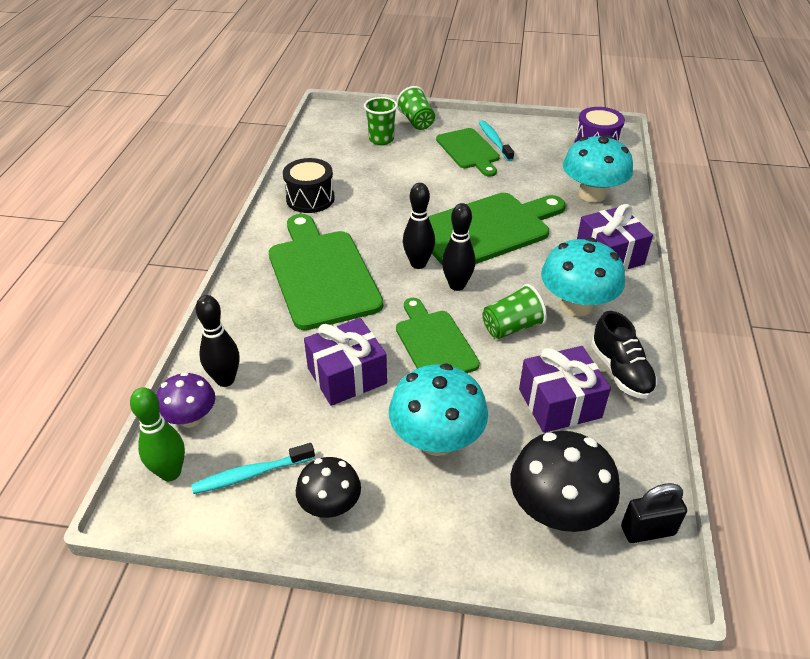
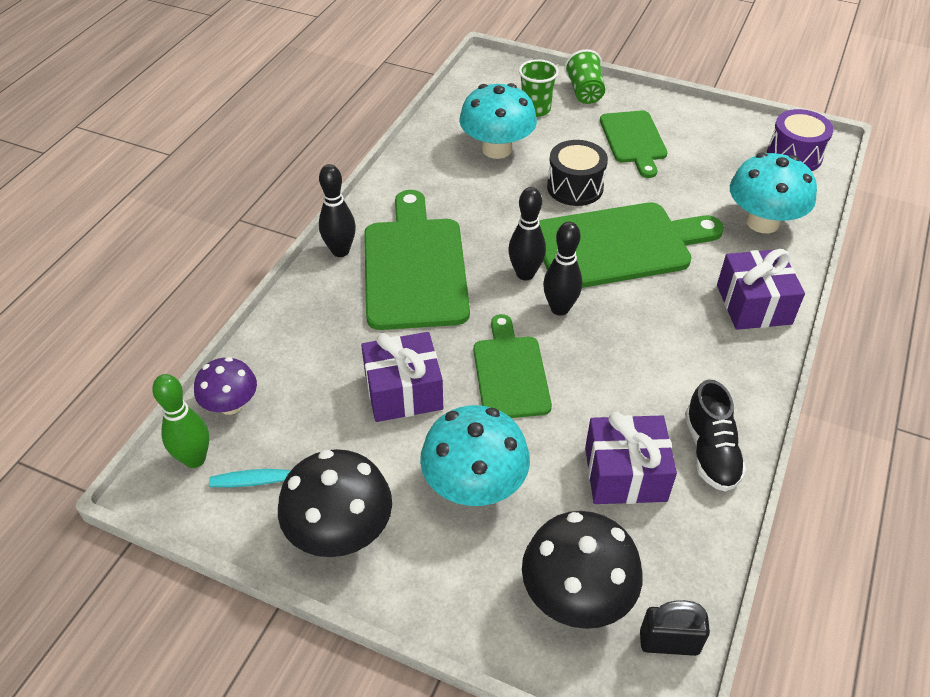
camera: 15 degrees right, 5 degrees up
(225, 380) = (277, 369): black bowling pin -> black bowling pin (340, 251)
(310, 199) = (431, 172): black drum -> black drum (575, 187)
(330, 505) = (340, 531): black mushroom -> black mushroom, size x1.62
(494, 141) = (669, 132): turquoise toothbrush -> none
(512, 327) = (604, 372): green cup -> none
(576, 305) = (689, 360): turquoise mushroom -> turquoise mushroom (497, 149)

